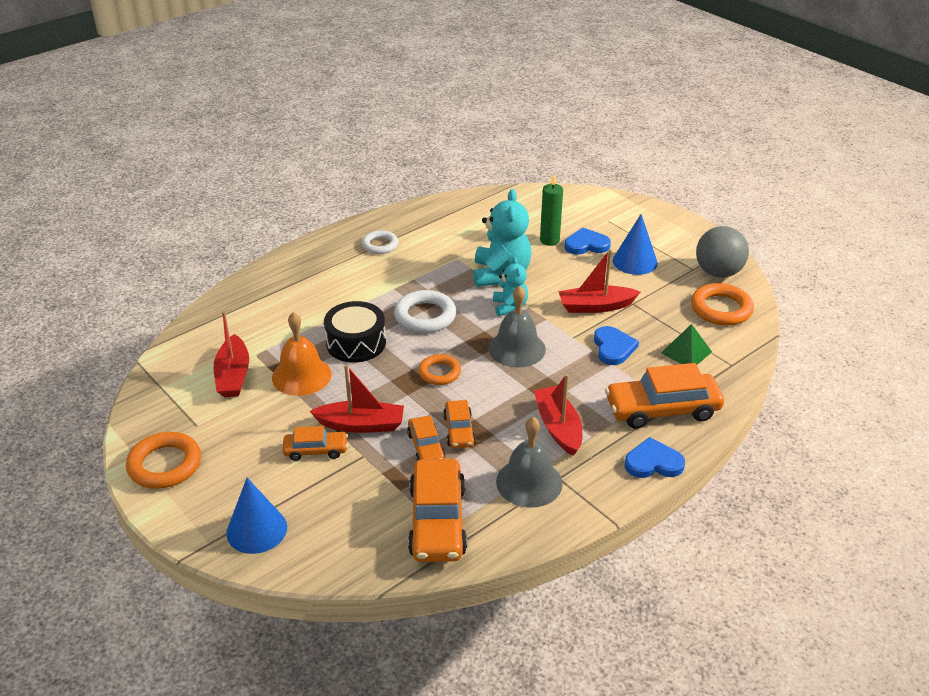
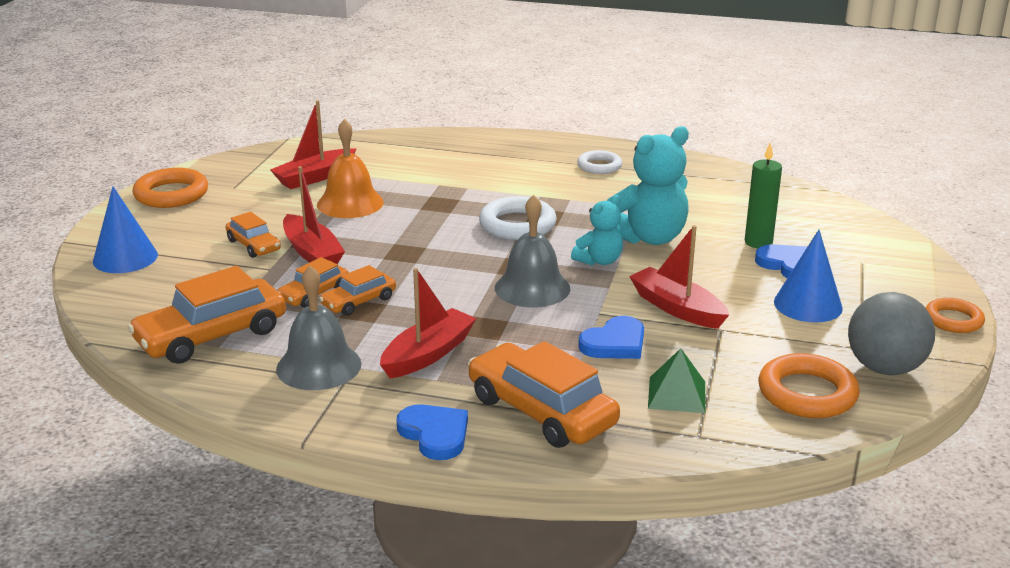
camera: 55 degrees right, 10 degrees down
(356, 343) = (429, 209): black drum -> none
(439, 372) = (437, 262): orange ring -> orange ring (953, 320)

